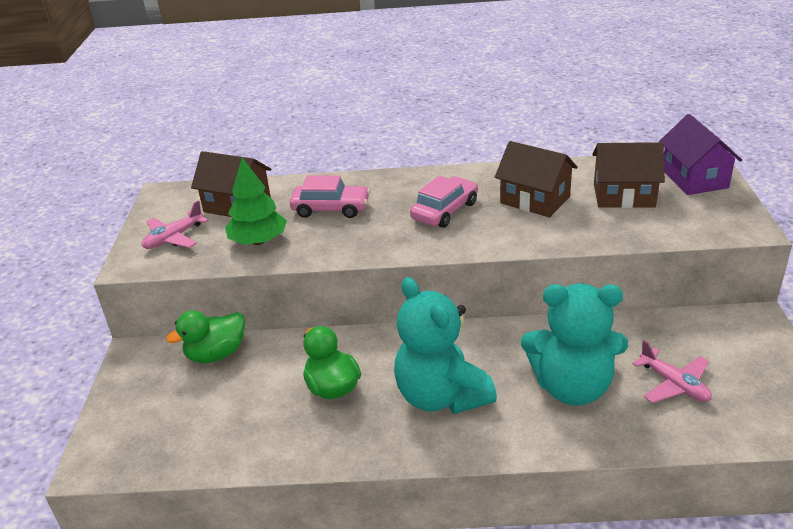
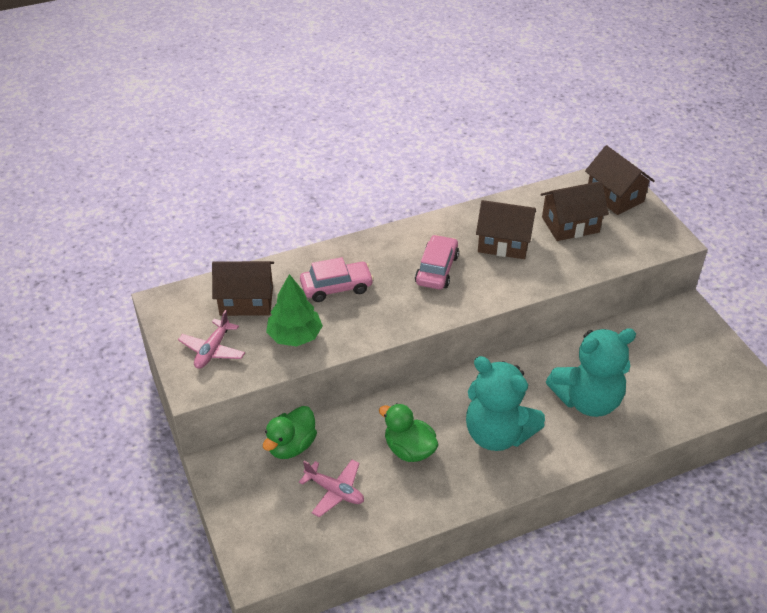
camera: 25 degrees left, 10 degrees up
(674, 384) = (655, 379): pink plane -> pink plane (334, 491)
(694, 178) = (615, 196): purple house -> brown house

